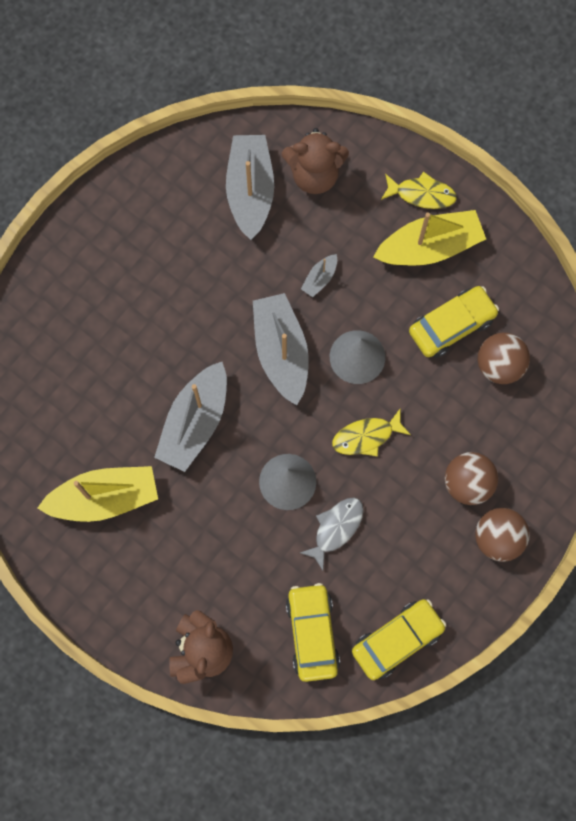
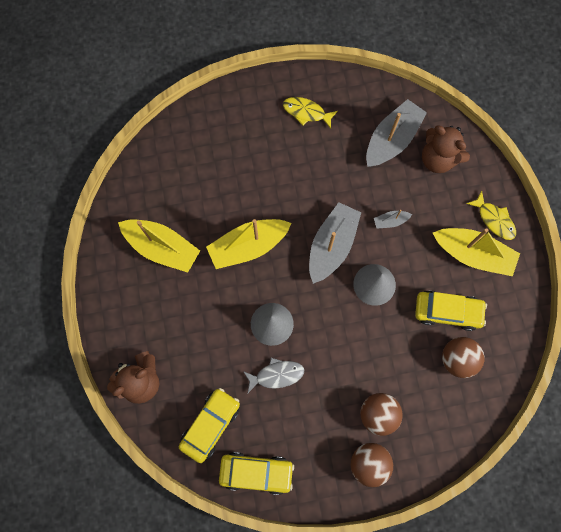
camera: 40 degrees right, 0 degrees up
(195, 422) = (248, 246): grey boat -> yellow boat
(366, 436) = (340, 335): yellow fish -> yellow fish (306, 112)

